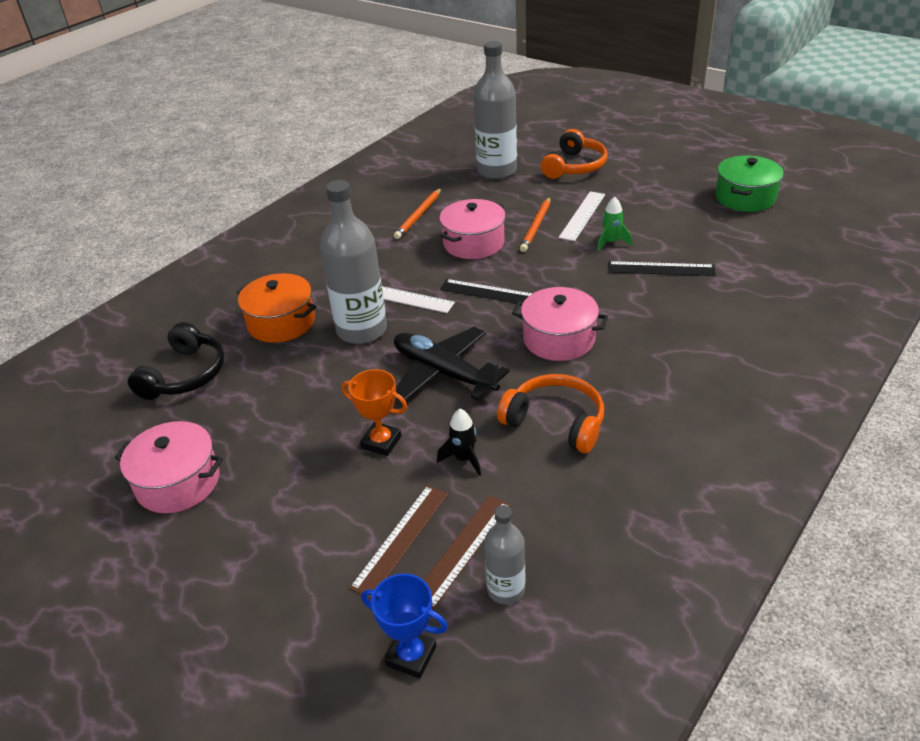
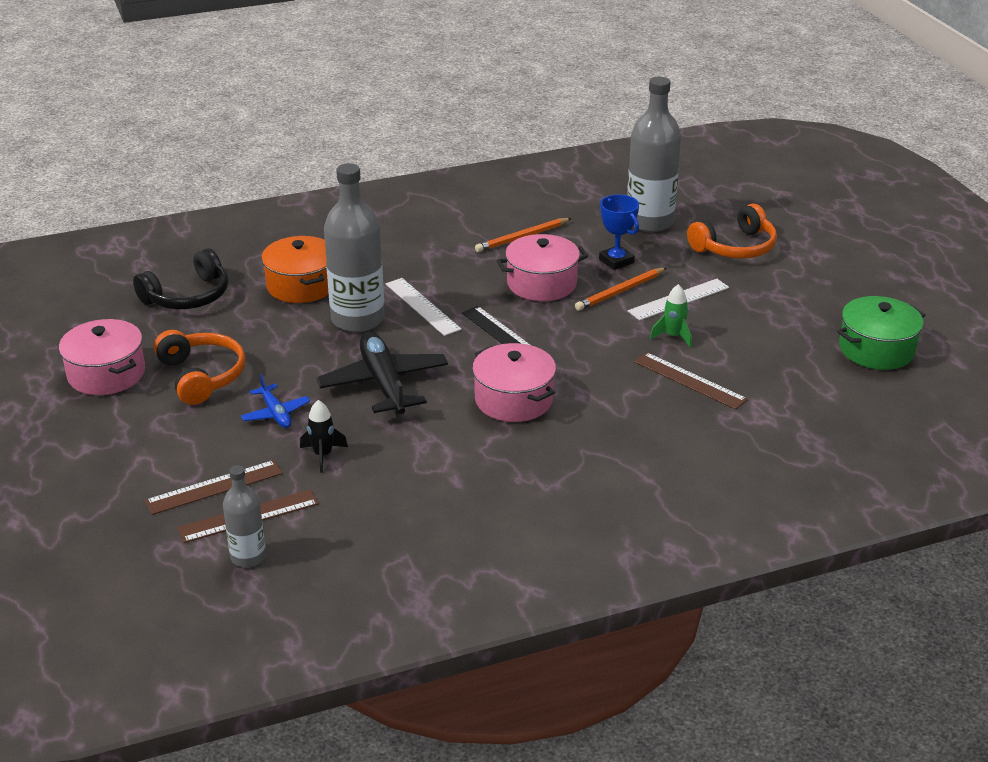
camera: 30 degrees right, 5 degrees down
(381, 442) = (276, 413): orange trophy -> blue plane
(411, 656) = (139, 562): blue trophy -> blue trophy (616, 261)
(556, 422) = (428, 463): orange headphones -> orange headphones (202, 376)
(661, 269) = (689, 380): black ruler -> brown ruler

